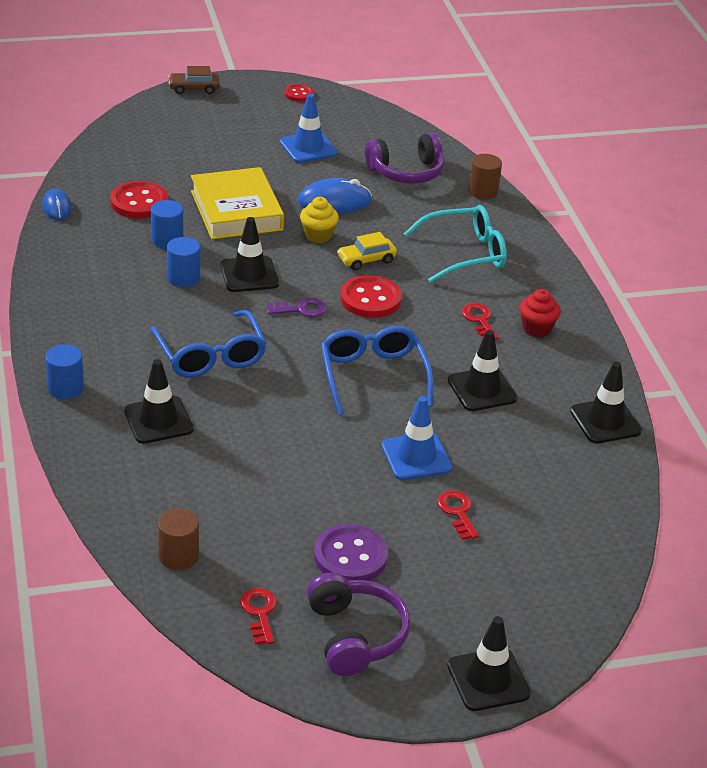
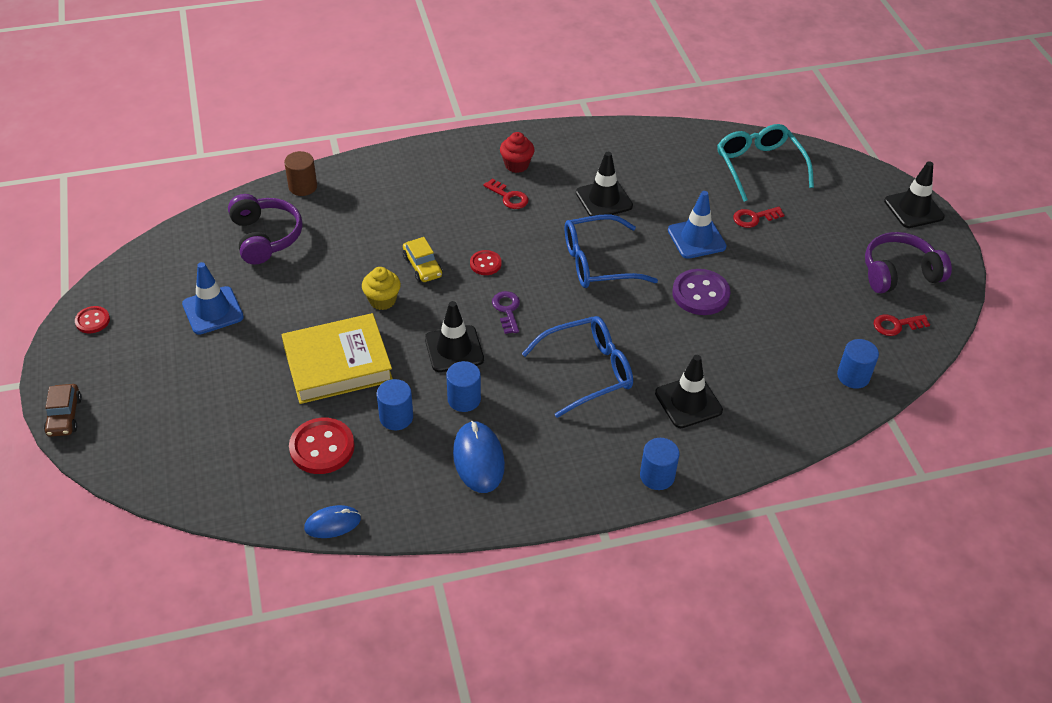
camera: 90 degrees left, 10 degrees up
(178, 556) = (853, 376): brown cylinder -> blue cylinder
(334, 201) = (320, 289): blue mouse -> blue mouse (478, 459)
(350, 556) = (820, 276): purple button -> purple button (700, 294)
(370, 299) = (485, 264): red button -> red button, size x0.56
(465, 254) = (408, 202): turquoise glasses -> turquoise glasses (759, 167)
(479, 320) = (509, 197): red key -> red key turned 120 degrees counterclockwise
(605, 421) = (629, 137): black traffic cone -> none

